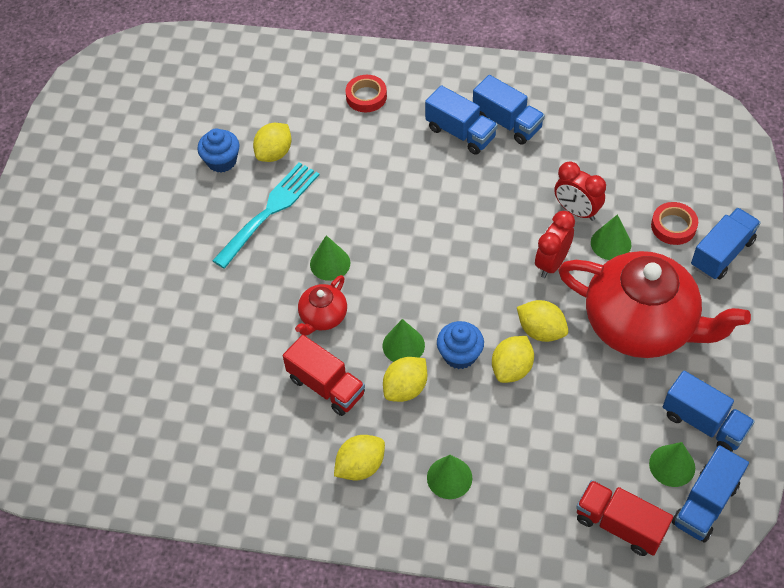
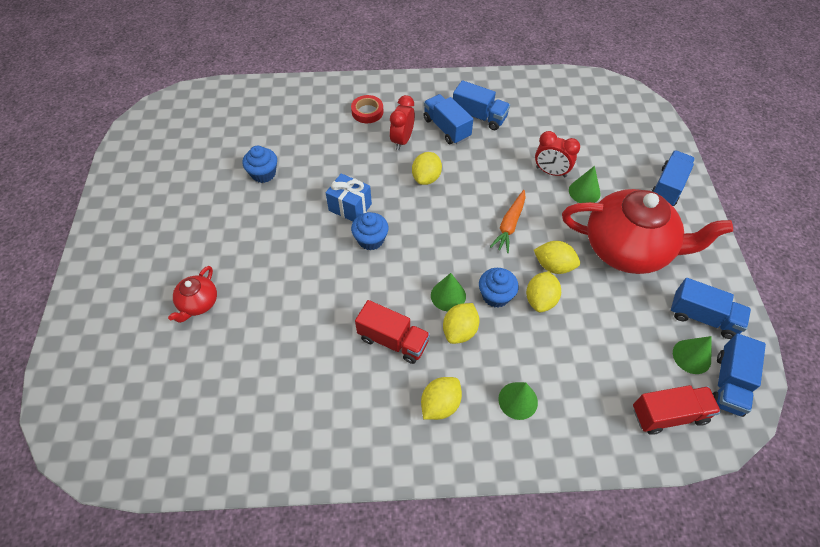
camera: 15 degrees left, 0 degrees up
(270, 211) = (311, 206): turquoise fork -> none
(274, 153) = (305, 162): yellow lemon -> yellow lemon (426, 178)
(315, 219) = (350, 207): none -> blue gift
(323, 317) = (375, 283): red teapot -> red teapot (198, 303)
(330, 263) = (371, 240): green cone -> blue cupcake
(460, 133) = (446, 128): blue truck -> blue truck turned 150 degrees counterclockwise
(502, 271) = (509, 225): none -> orange carrot
(551, 263) = (545, 213): red clock -> red clock (402, 140)
(619, 525) = (669, 415): red truck -> red truck turned 150 degrees clockwise
(673, 226) = (625, 173): red tape -> none

